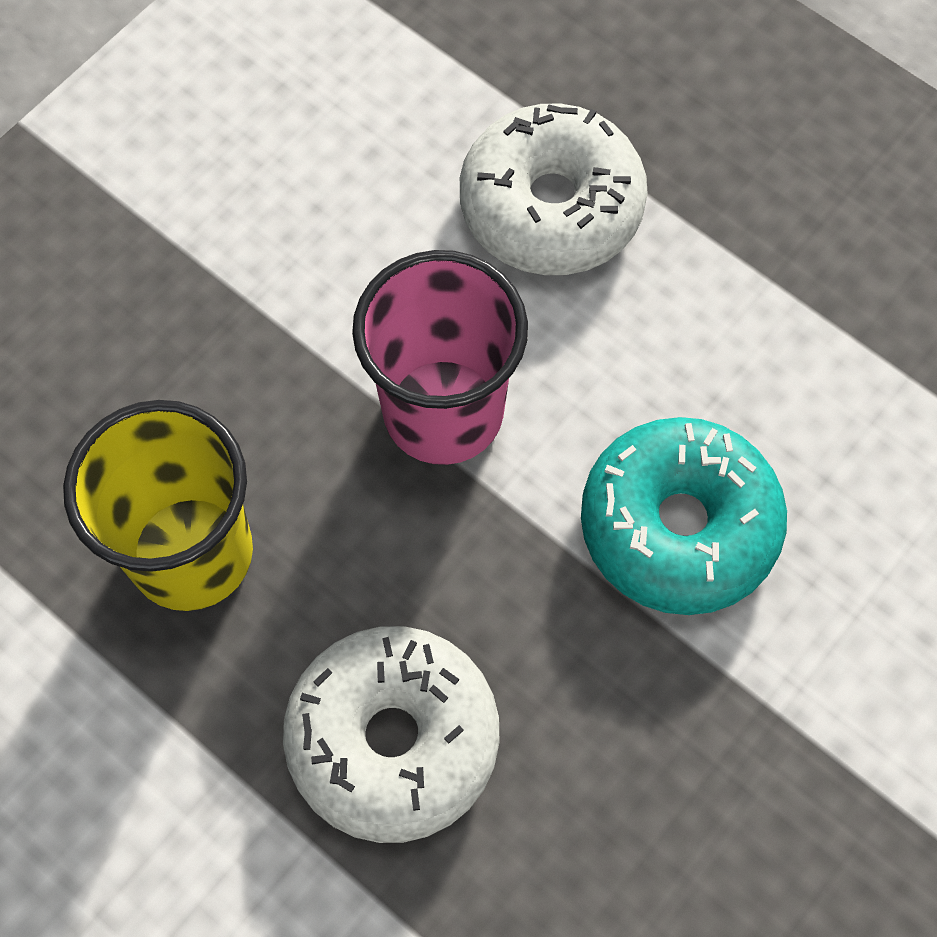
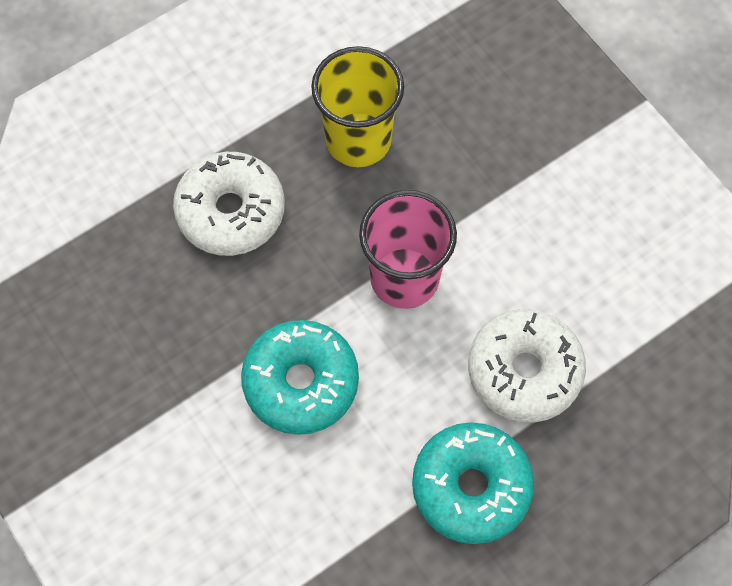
camera: 105 degrees right, 0 degrees up
(758, 241) = (471, 487): none -> turquoise donut

